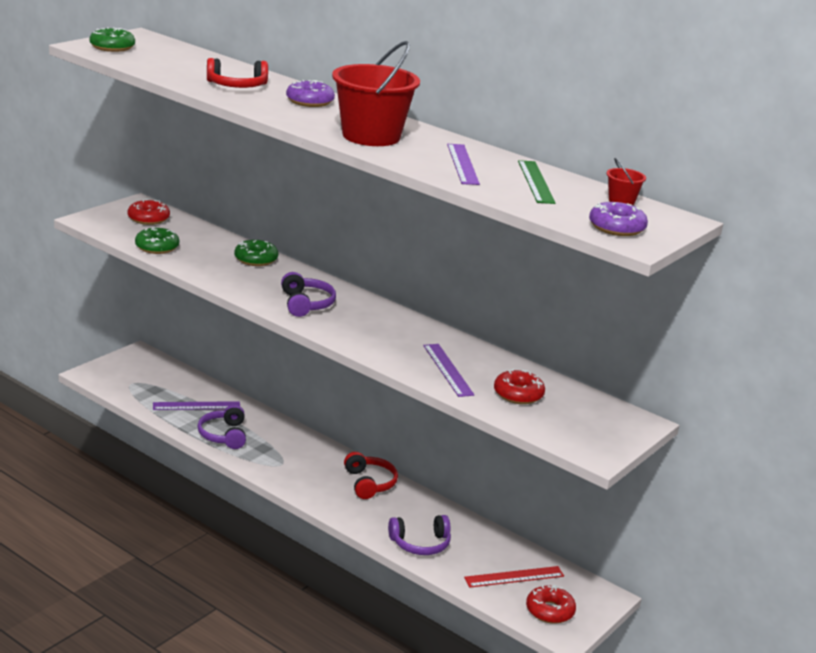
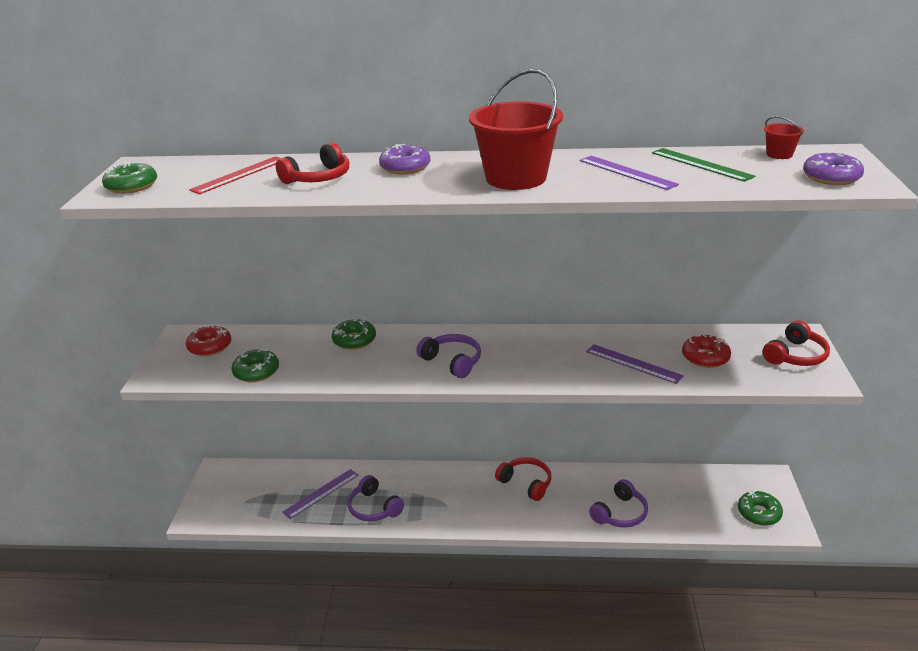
camera: 30 degrees left, 5 degrees up
(514, 577) = (706, 500): red ruler -> red ruler (239, 175)
(550, 611) = (759, 513): red donut -> green donut
(603, 430) = (795, 355): none -> red headphones

